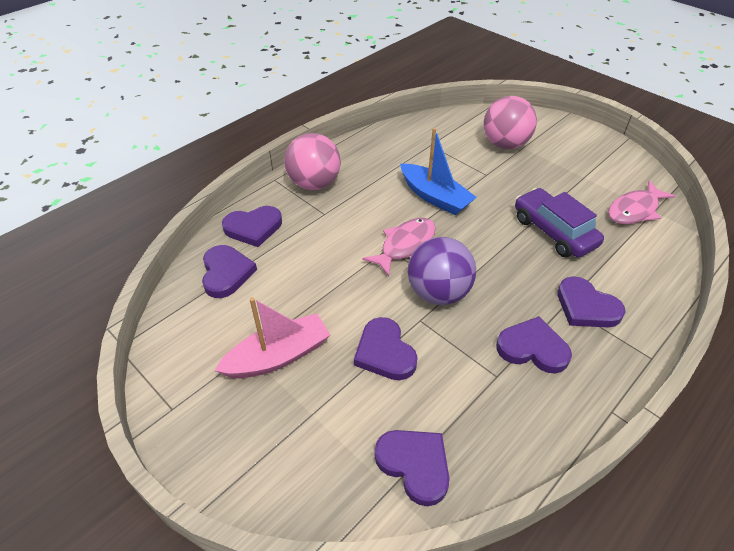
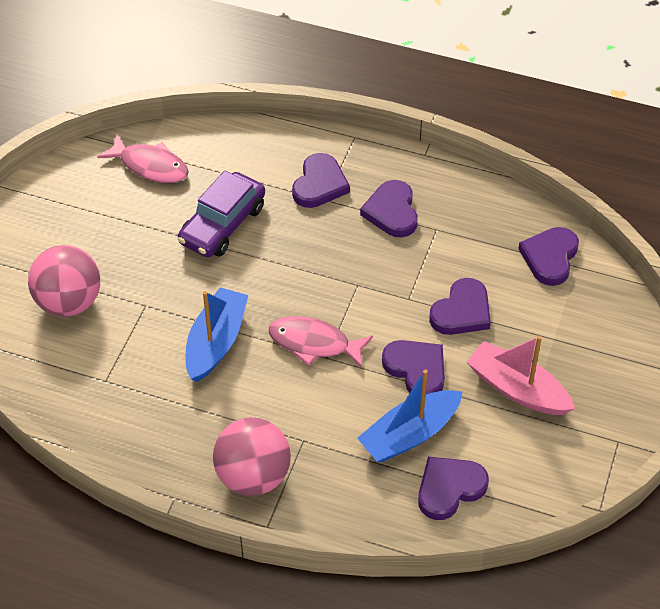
camera: 115 degrees left, 5 degrees up
(253, 228) = (367, 501): purple heart -> purple heart (416, 369)
(287, 269) = (410, 434): none -> blue boat
(438, 292) = (366, 295): purple ball -> none

